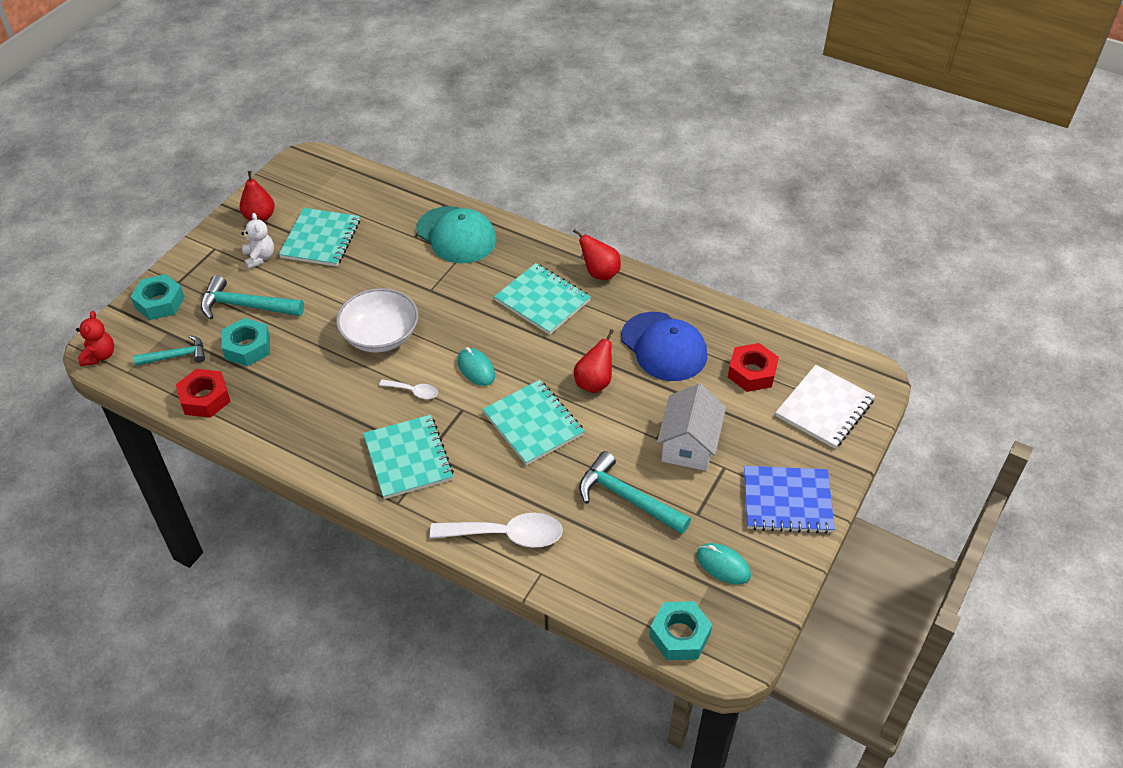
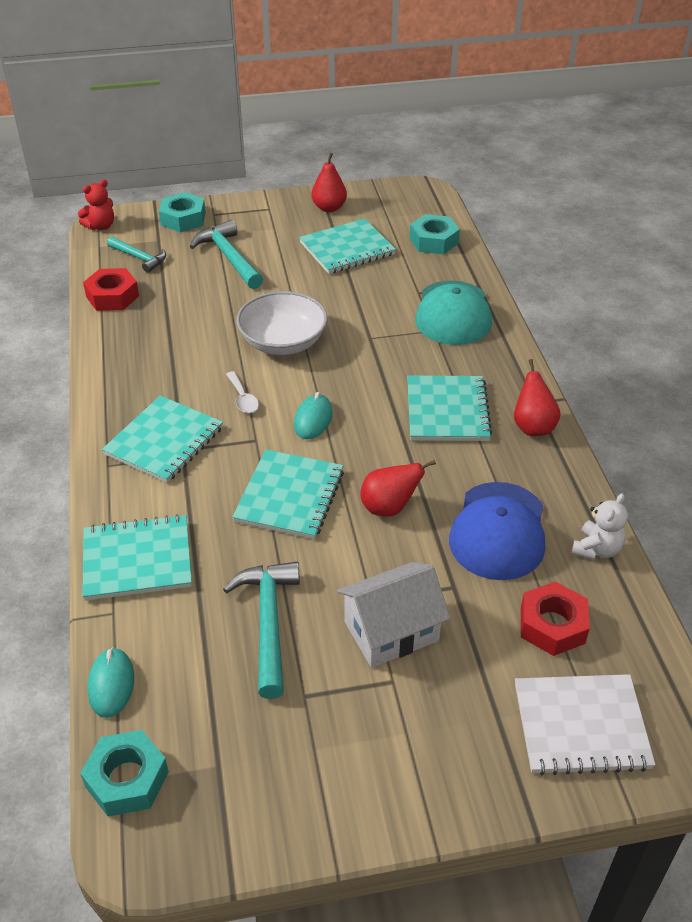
camera: 50 degrees right, 5 degrees down
(247, 347) = (187, 284): turquoise nut -> turquoise nut (433, 241)
(260, 258) = (287, 233): white teddy bear -> white teddy bear (596, 549)
(507, 535) = (137, 560): white spoon -> turquoise notebook
(723, 565) = (255, 763): turquoise mouse -> turquoise mouse (111, 684)
(787, 501) = (404, 771): blue notebook -> none

